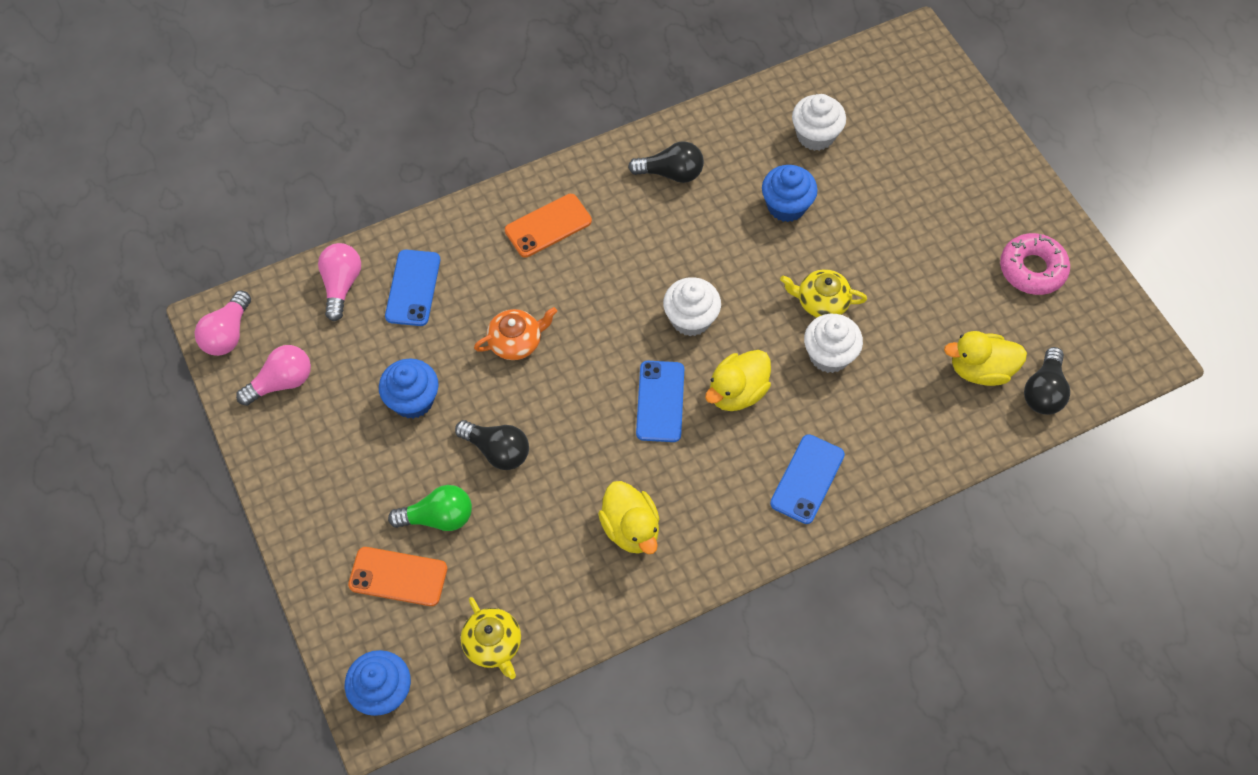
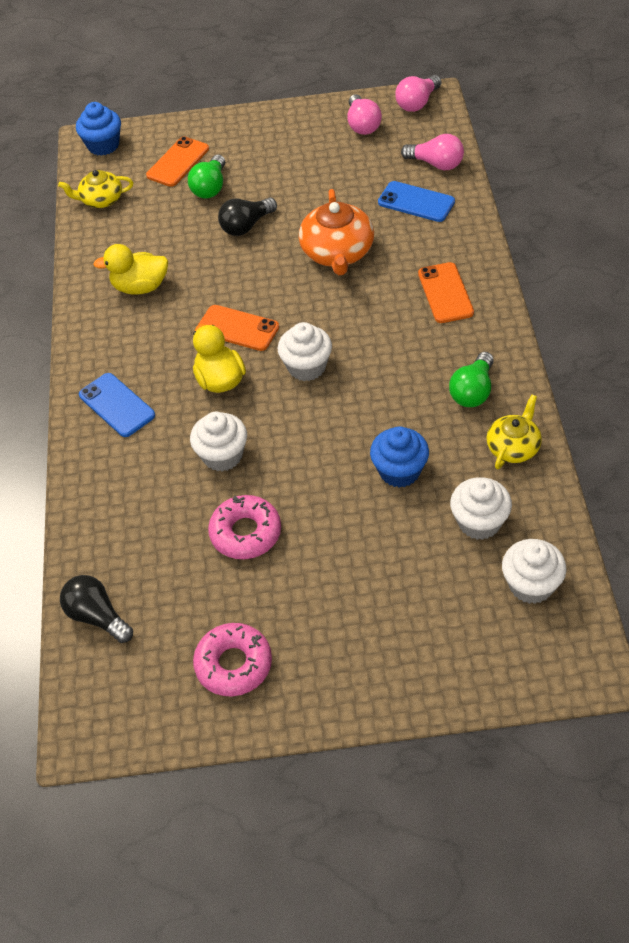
camera: 115 degrees right, 10 degrees down
(228, 334) = (417, 103): pink light bulb -> pink light bulb turned 90 degrees counterclockwise
(413, 400) = (313, 188): blue cupcake -> none
(516, 341) = (337, 252): orange teapot -> orange teapot, size x1.60
(660, 401) = (238, 328): blue phone -> orange phone
(671, 173) = (473, 391): black light bulb -> green light bulb
(821, 302) = (280, 467): yellow teapot -> yellow teapot (513, 447)
(860, 89) = (531, 585): none -> white cupcake
(905, 305) = (246, 533): none -> pink donut
(980, 370) = (147, 571): yellow duck -> none

